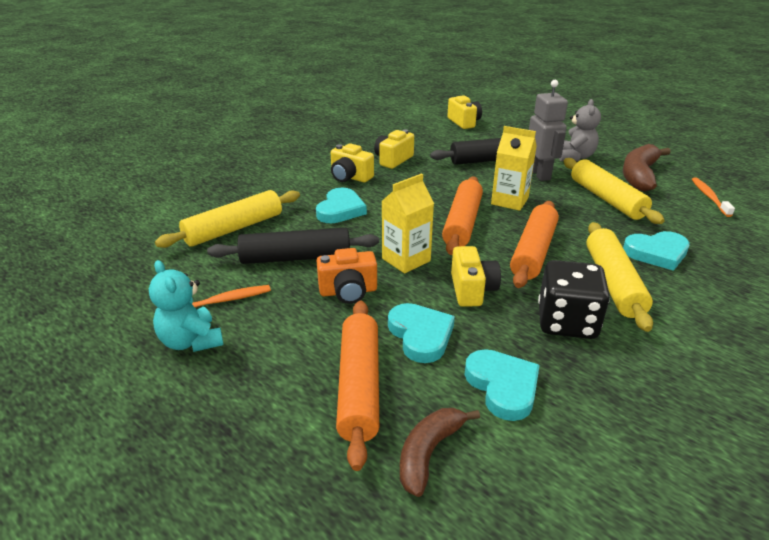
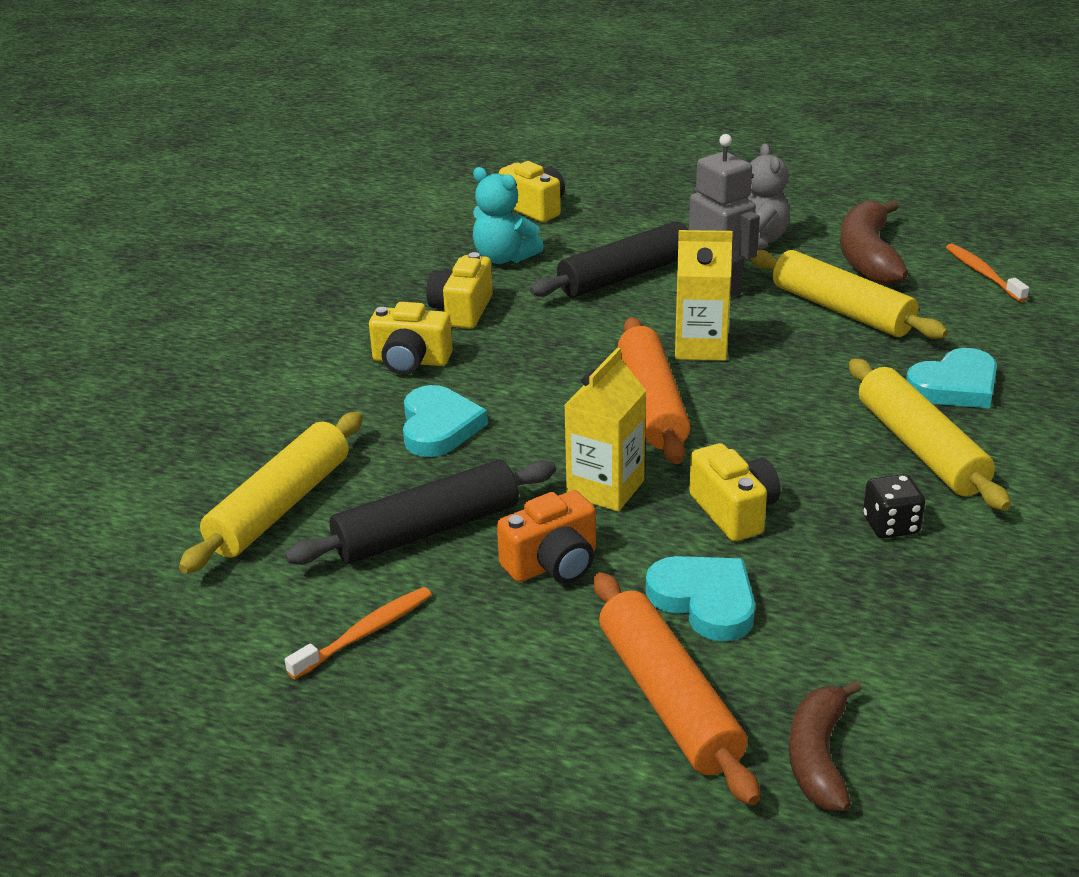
camera: 20 degrees left, 0 degrees up
(191, 341) = (366, 710): turquoise teddy bear -> turquoise teddy bear (504, 258)
(503, 386) = (859, 641): turquoise heart -> none
(533, 251) = (785, 427): orange rolling pin -> none
(566, 322) = (890, 525): black dice -> black dice, size x0.55

